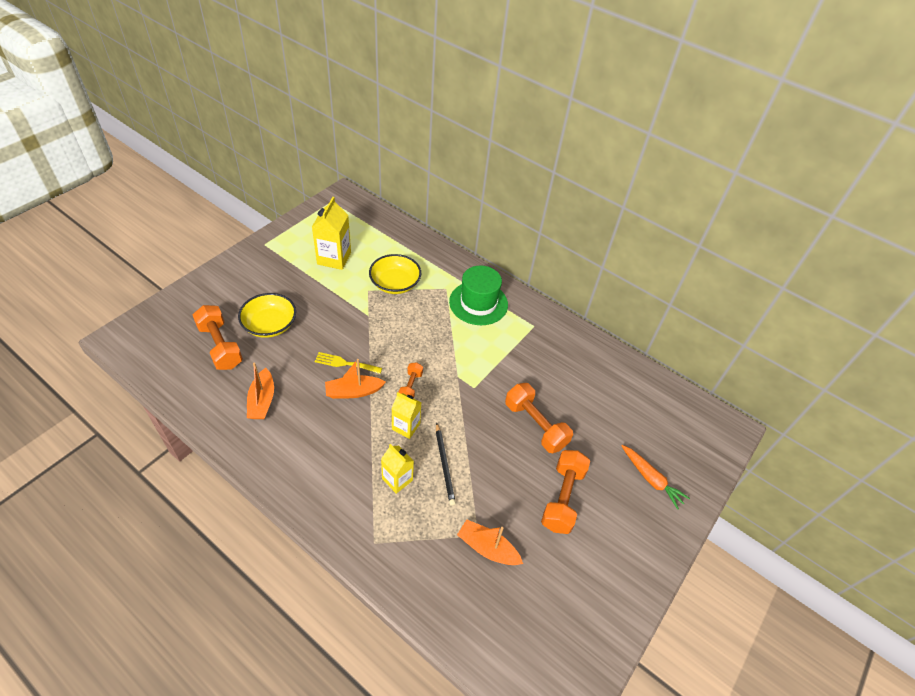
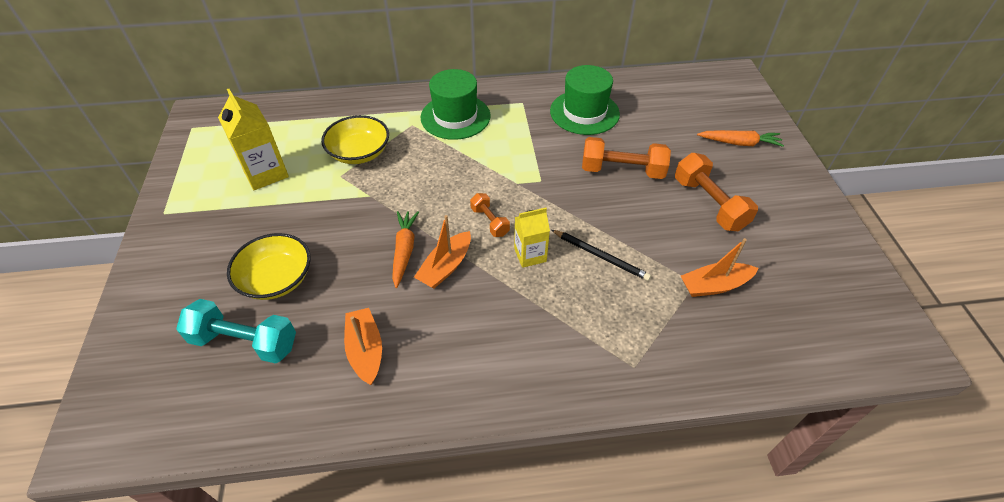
camera: 40 degrees left, 0 degrees up
(220, 346) = (245, 341): orange dumbbell -> turquoise dumbbell
(262, 401) = (365, 350): orange boat -> orange boat turned 150 degrees counterclockwise
(345, 363) = (404, 251): yellow fork -> orange carrot
(397, 479) = (581, 301): yellow carton -> none
(567, 365) = (584, 112): none -> green hat

